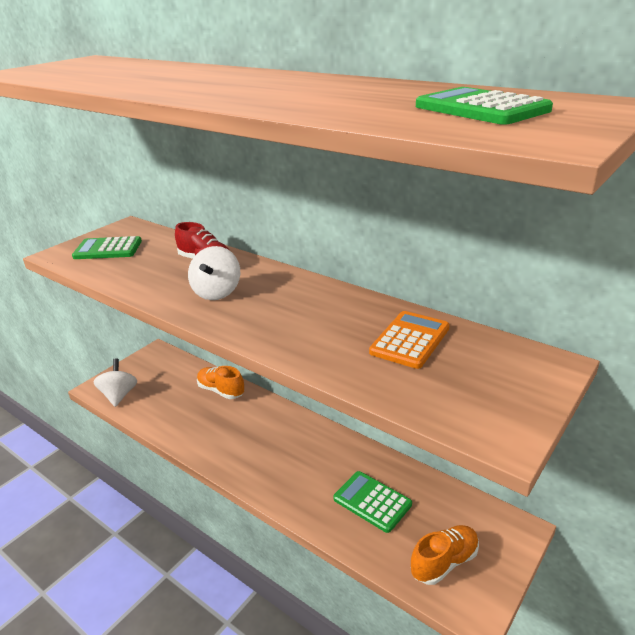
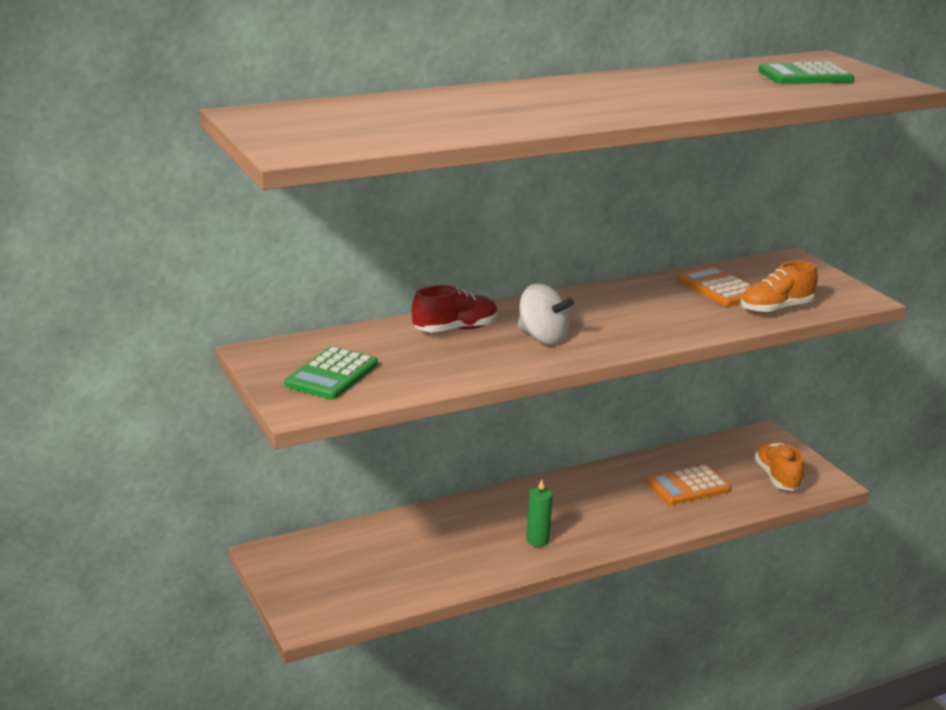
camera: 65 degrees left, 5 degrees down
(119, 395) = (348, 604): white spinning top -> none
(221, 391) = (424, 524): orange shoe -> orange shoe (776, 309)
(232, 445) = (537, 540): none -> green candle
(372, 501) = (687, 486): green calculator -> orange calculator

